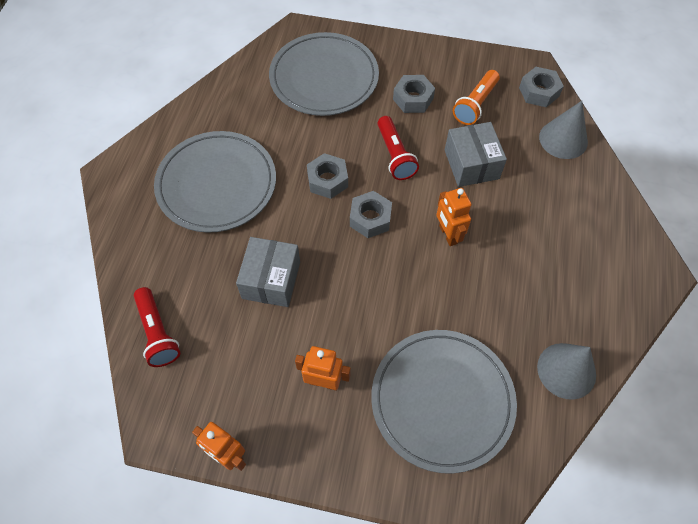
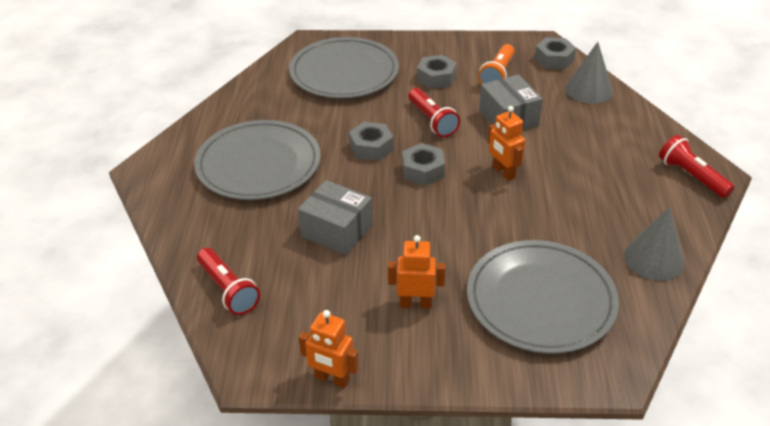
camera: 10 degrees left, 20 degrees down
(271, 280) = (336, 231): grey box -> grey box turned 60 degrees counterclockwise
(635, 272) = (691, 176): none -> red flashlight

